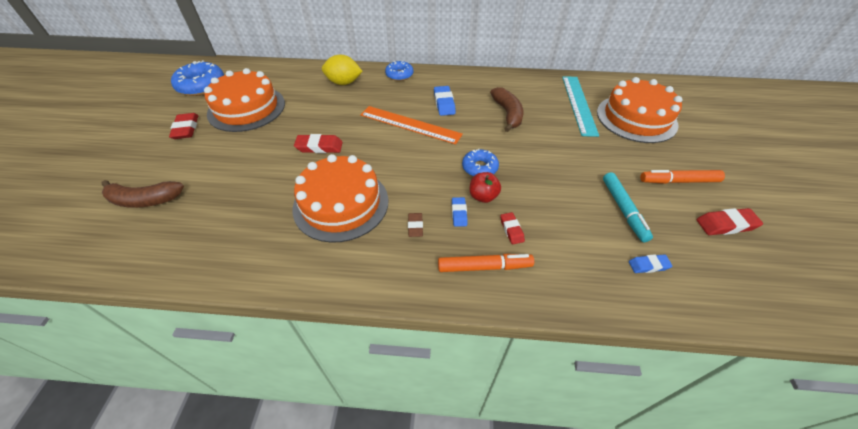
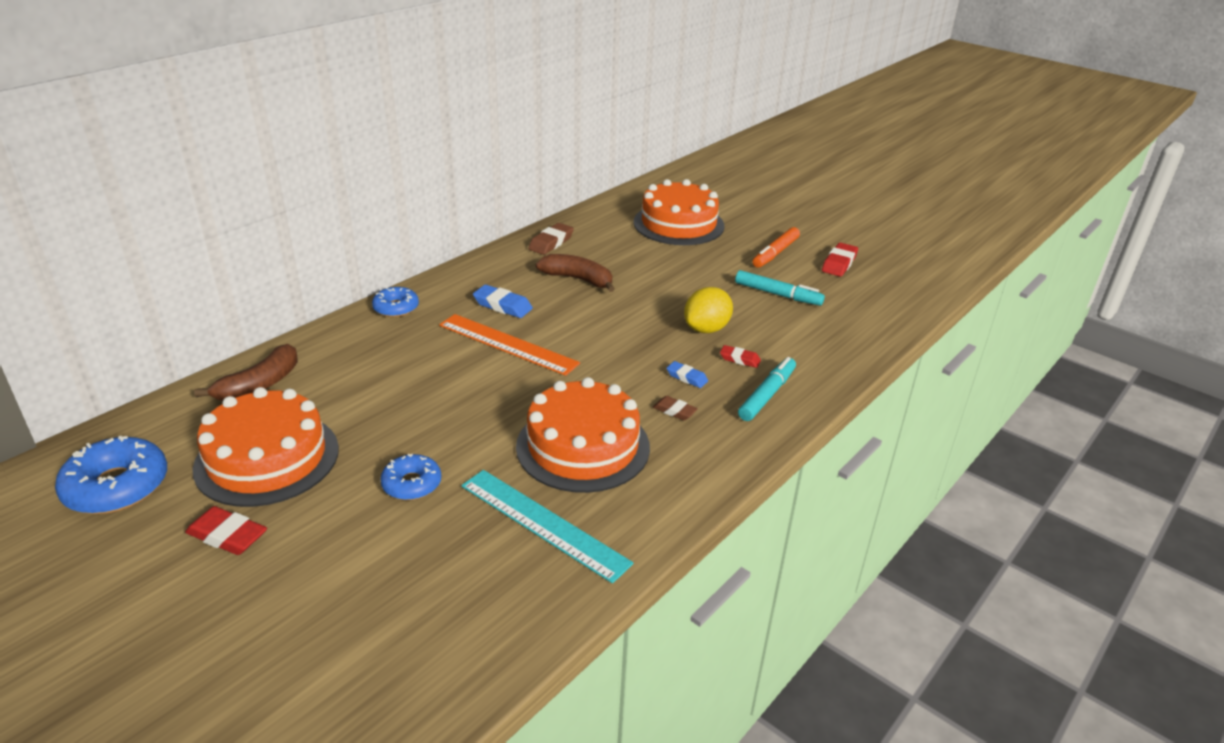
camera: 55 degrees left, 15 degrees down
(144, 200) = (359, 622): brown banana -> brown banana (260, 385)
(319, 147) = (456, 425): red eraser -> none
(344, 83) = (343, 354): yellow lemon -> yellow lemon (706, 329)
(410, 124) = (508, 344): orange ruler -> orange ruler turned 60 degrees clockwise
(479, 168) = (638, 335): blue donut -> blue donut (412, 484)
(483, 196) = (680, 353): red apple -> none
(483, 267) = (766, 395): orange marker -> turquoise marker
(531, 85) = (551, 243): none -> brown eraser
(579, 104) = (620, 237): turquoise ruler -> turquoise ruler (543, 523)
(648, 265) = (843, 317): blue eraser -> none

